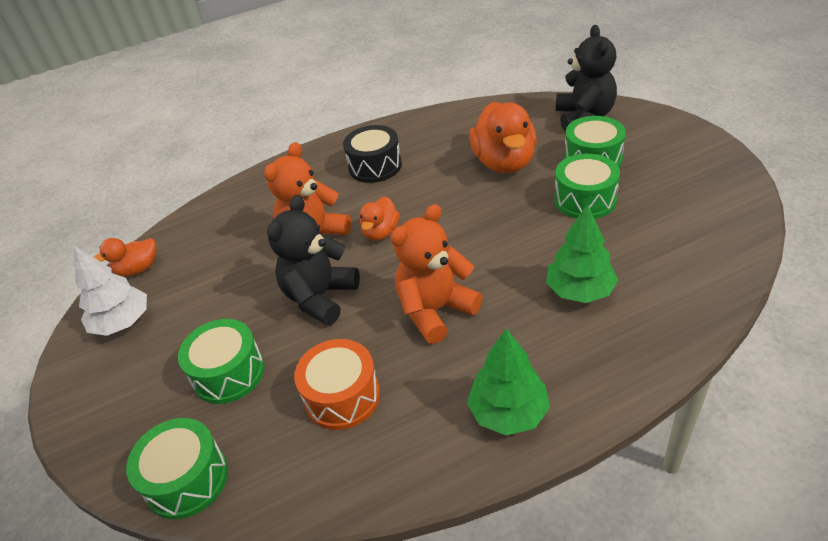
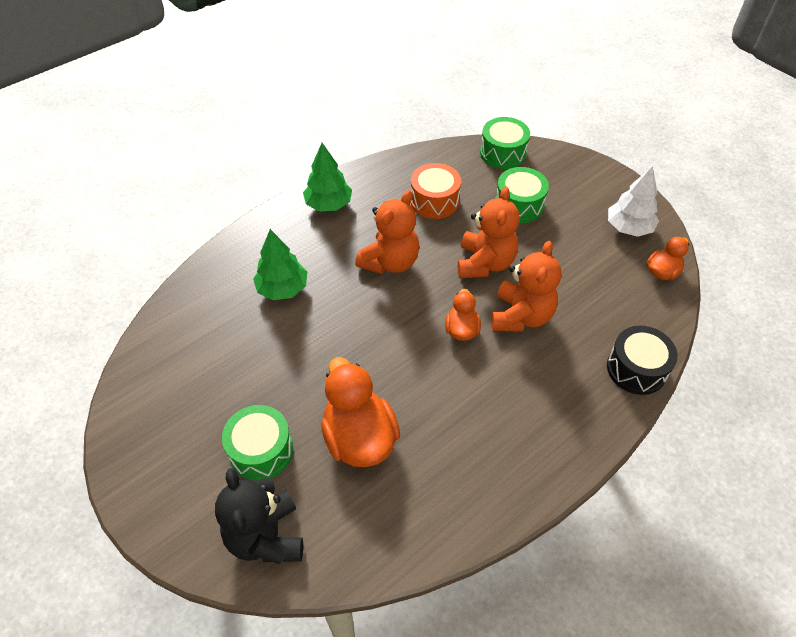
camera: 160 degrees right, 10 degrees up
(320, 297) = (485, 263): black teddy bear -> orange teddy bear
(375, 166) = (506, 421): black drum -> black drum (636, 369)
(585, 200) = (273, 387): green drum -> none

